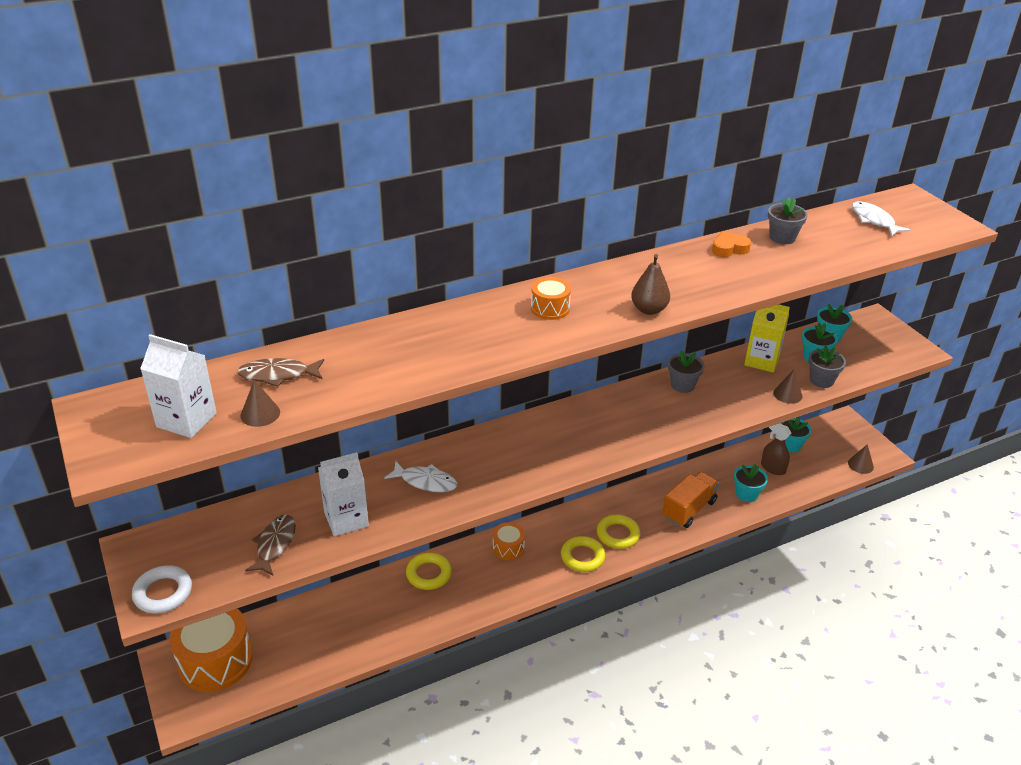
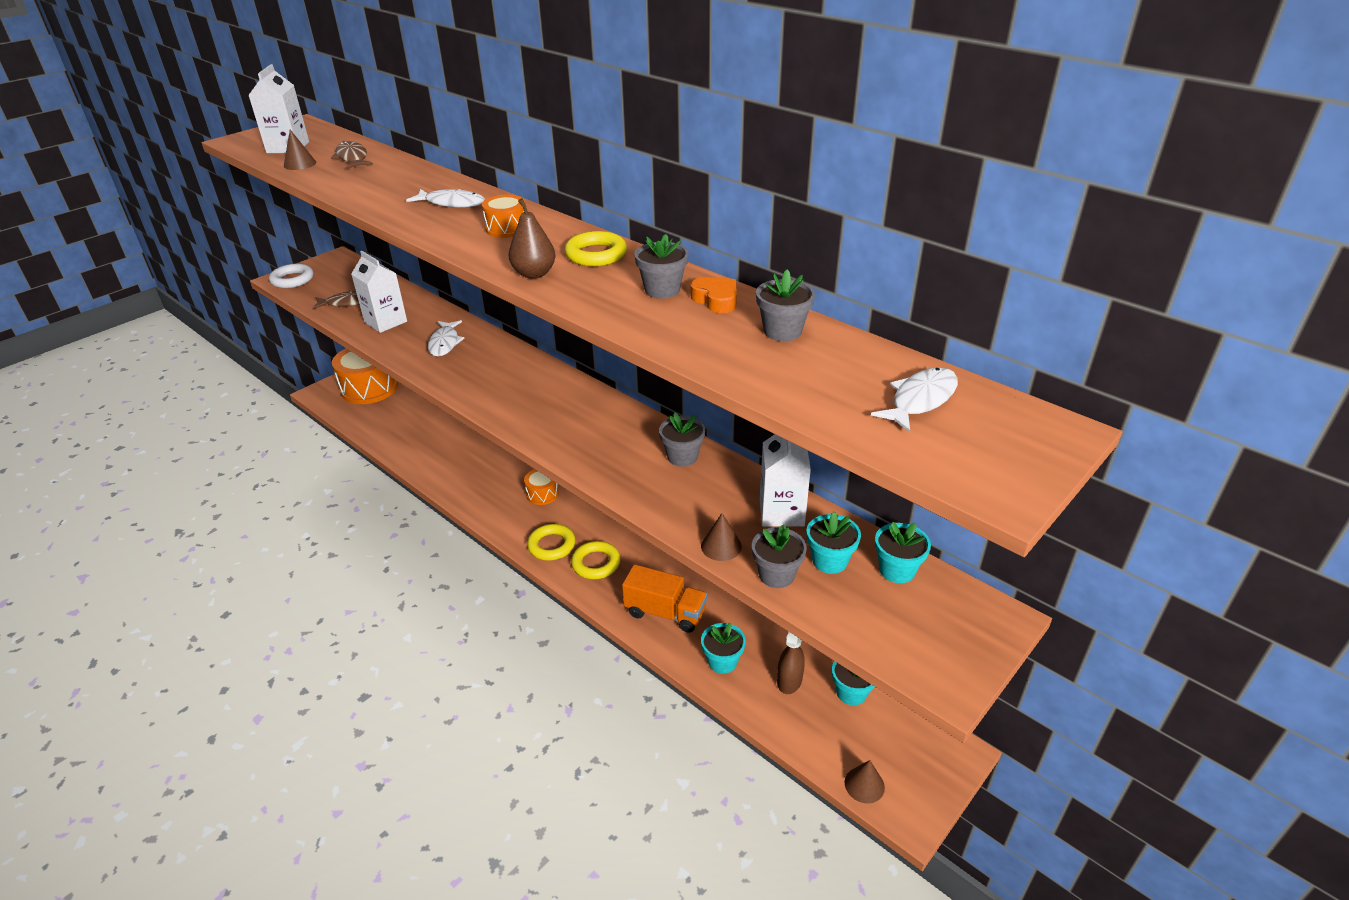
camera: 70 degrees right, 0 degrees up
(429, 574) = (490, 457): yellow ring -> yellow ring (596, 254)
(469, 328) = (452, 203): none -> white fish
(704, 264) = (662, 290): none -> grey flower pot
(761, 361) = (781, 512): yellow carton -> white carton

